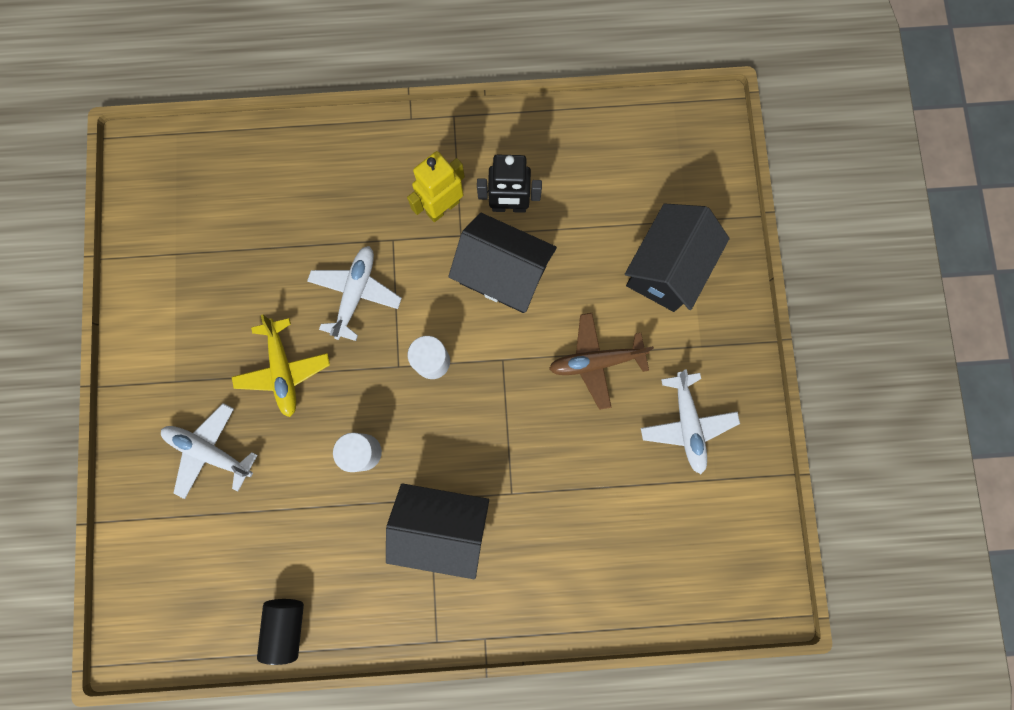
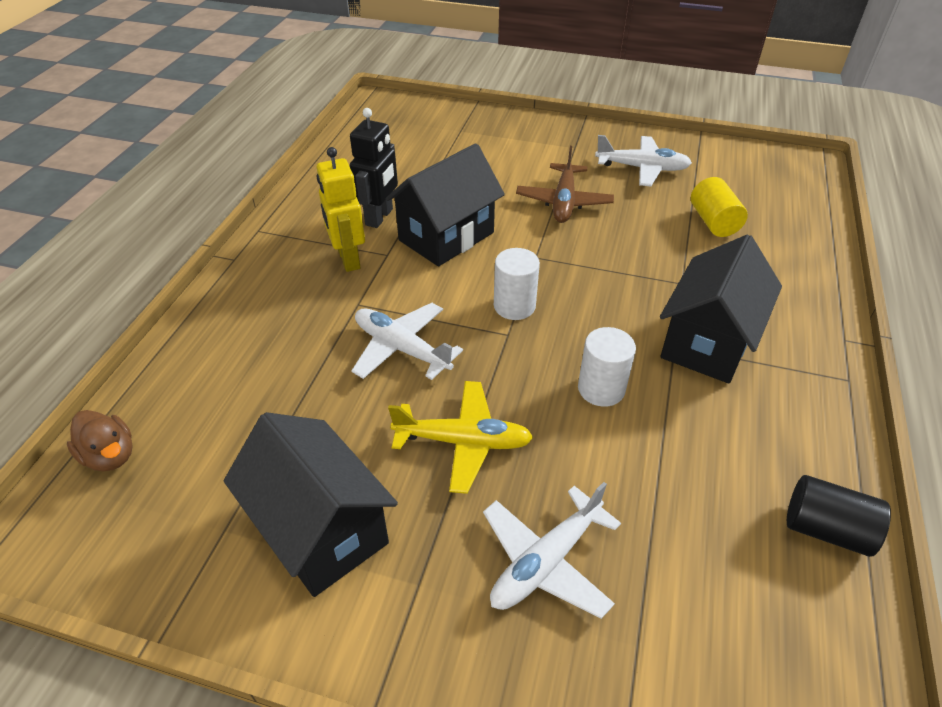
camera: 70 degrees left, 35 degrees down
(204, 155) = (110, 455): none -> brown duck
(616, 509) = (713, 222): none -> yellow cylinder
(666, 269) = (496, 148): black house -> black house (321, 529)

